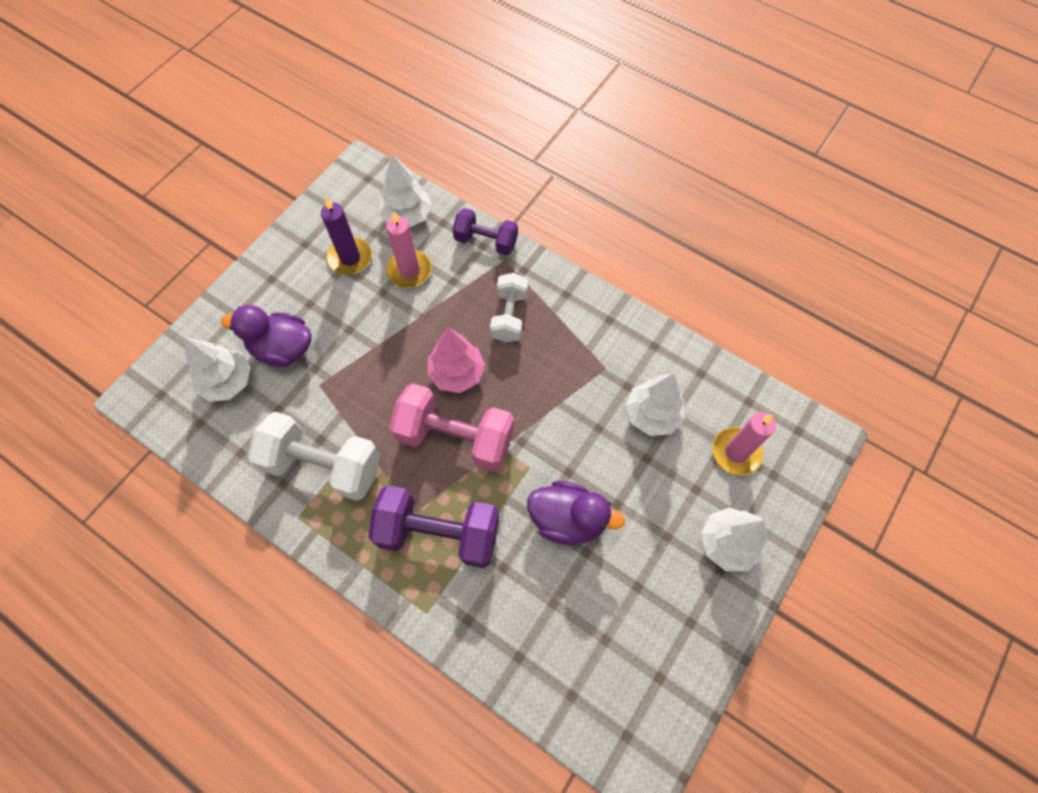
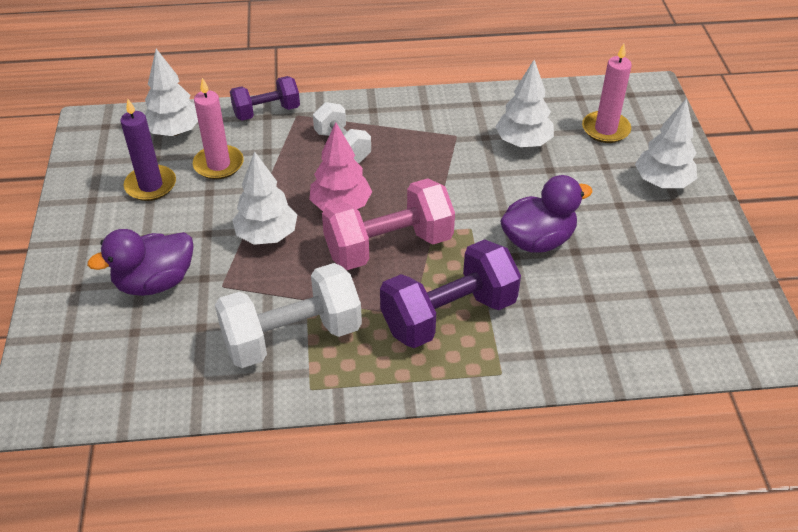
camera: 40 degrees left, 20 degrees down
(228, 382) = (124, 338): white tree -> white tree (267, 235)

